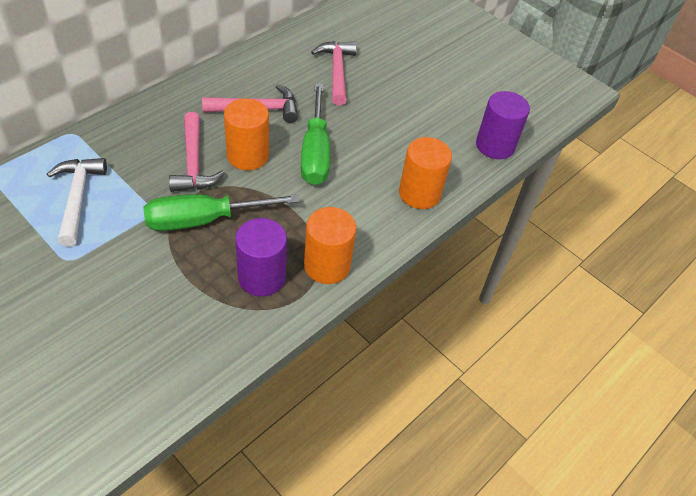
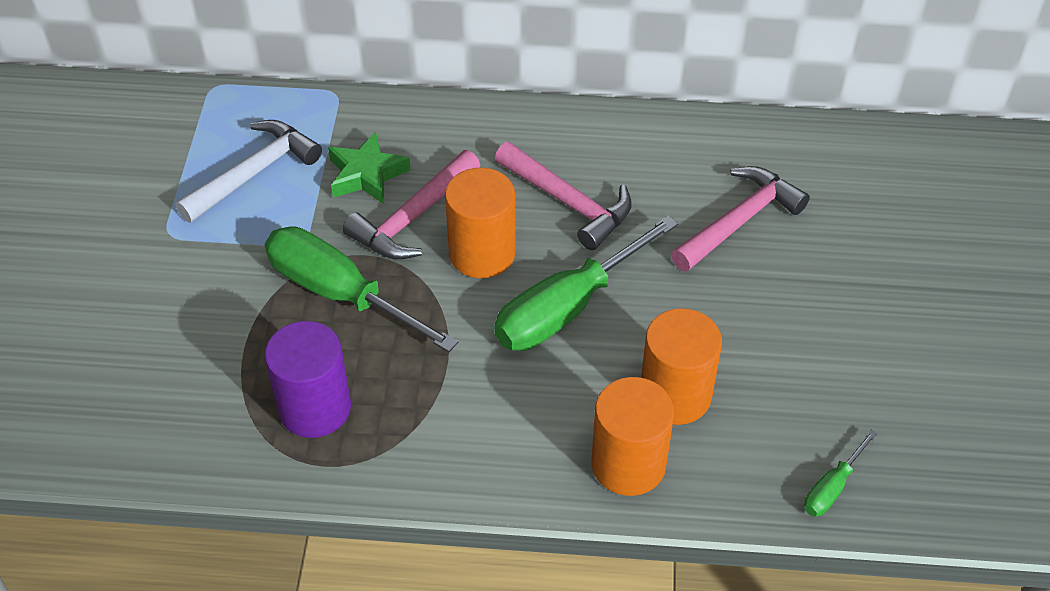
camera: 55 degrees right, 0 degrees up
(143, 159) = (366, 175): none -> green star
(327, 265) = (398, 456): orange cylinder -> orange cylinder (675, 395)
(495, 145) = (832, 487): purple cylinder -> green screwdriver

